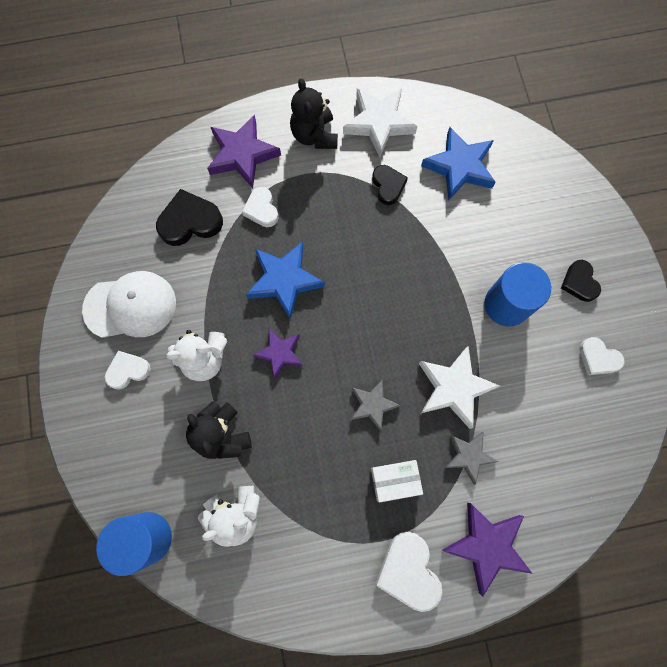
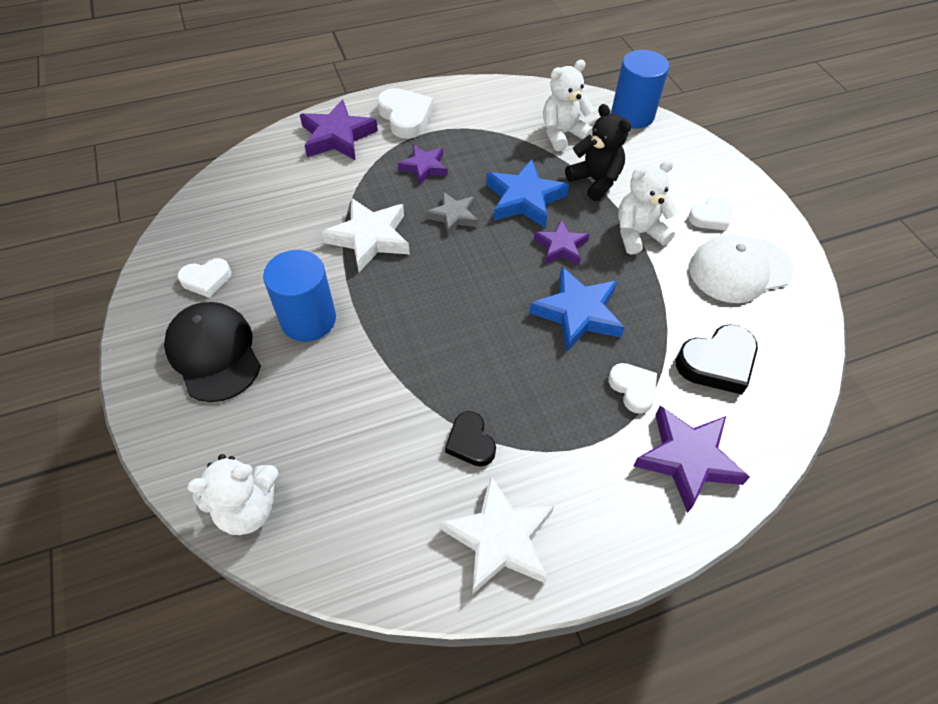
camera: 170 degrees right, 20 degrees down
(314, 135) = (593, 504): black teddy bear -> none
(394, 480) = (424, 167): white box -> purple star
(459, 167) = (369, 484): blue star -> blue star (524, 199)
(469, 456) = (353, 190): grey star -> none
(538, 162) = (248, 508): none -> white teddy bear
(579, 282) = (214, 353): black heart -> black cap
(598, 358) = (206, 280): white heart -> white heart turned 135 degrees clockwise

